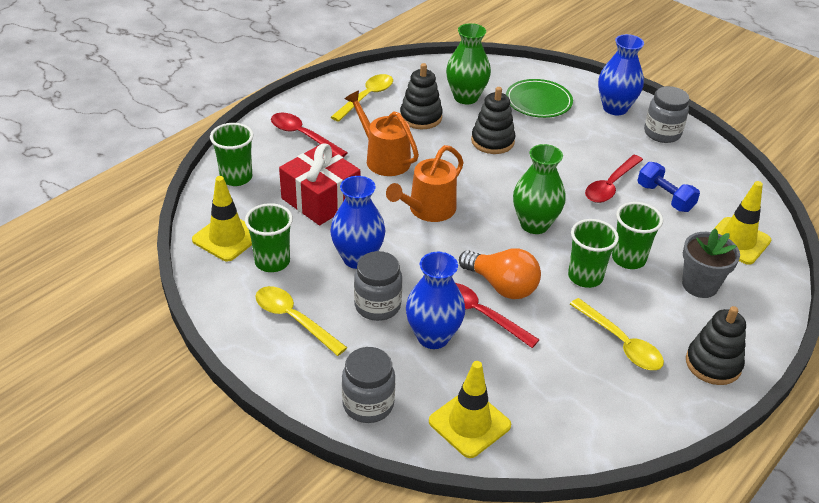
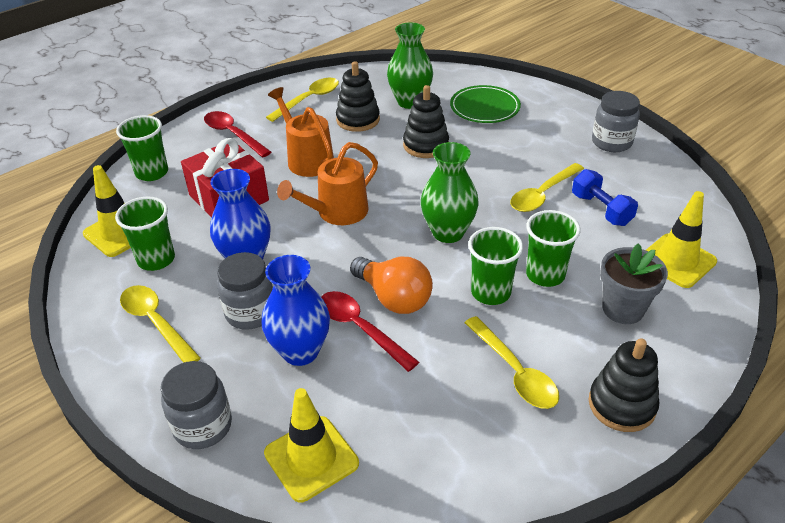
camera: 10 degrees right, 0 degrees up
(610, 185) = (542, 194): red spoon -> yellow spoon
(615, 108) = (565, 116): blue vase -> none

